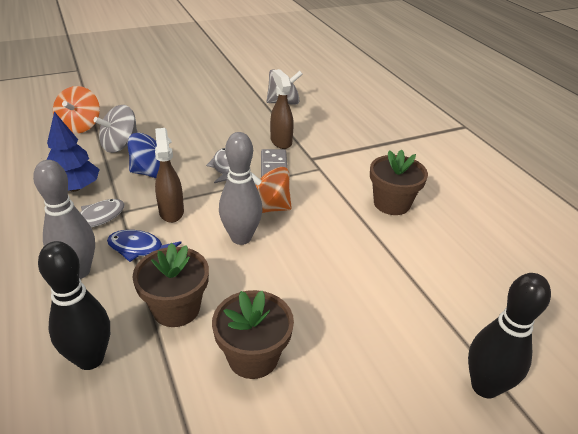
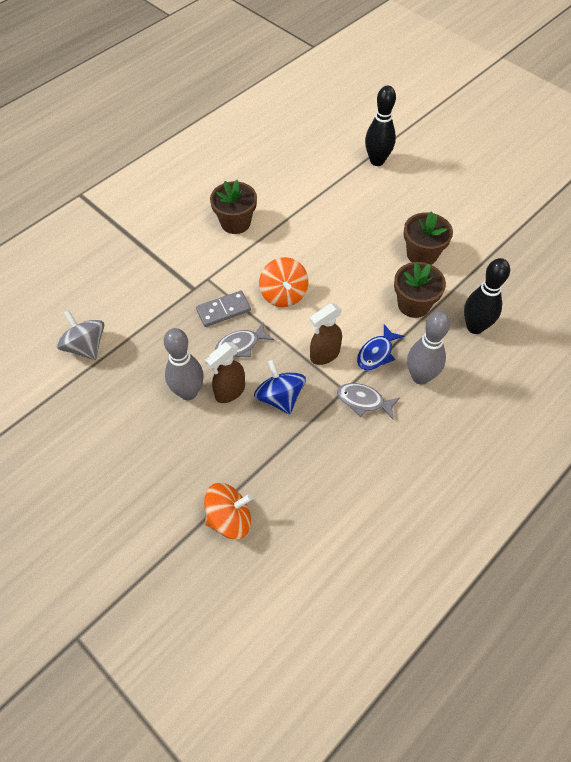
camera: 110 degrees left, 20 degrees up
(75, 188) = (335, 445): blue tree -> none
(120, 145) = (248, 452): grey spinning top -> none
(139, 248) = (376, 353): blue fish -> blue fish turned 45 degrees clockwise
(241, 238) = (328, 297): grey bowling pin -> grey bowling pin (188, 392)
(281, 141) = (174, 320): brown spray bottle -> brown spray bottle (229, 392)

